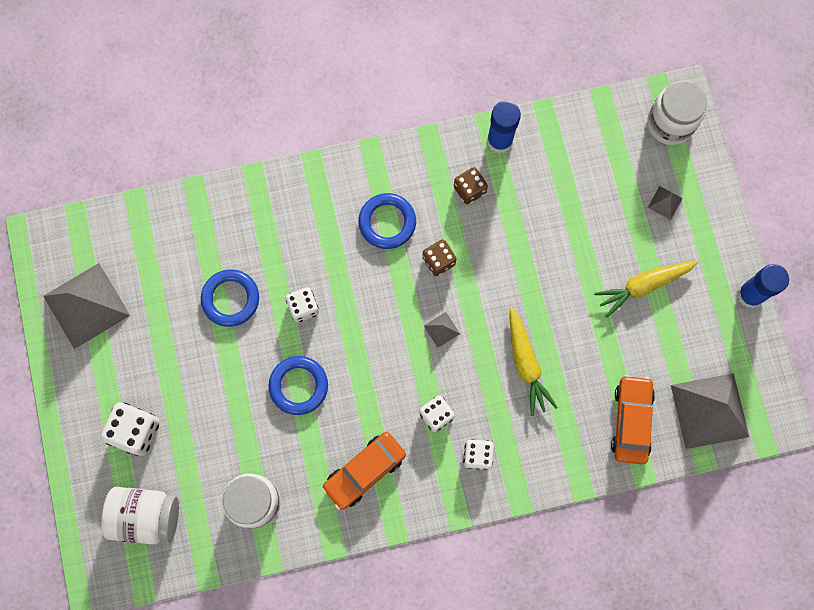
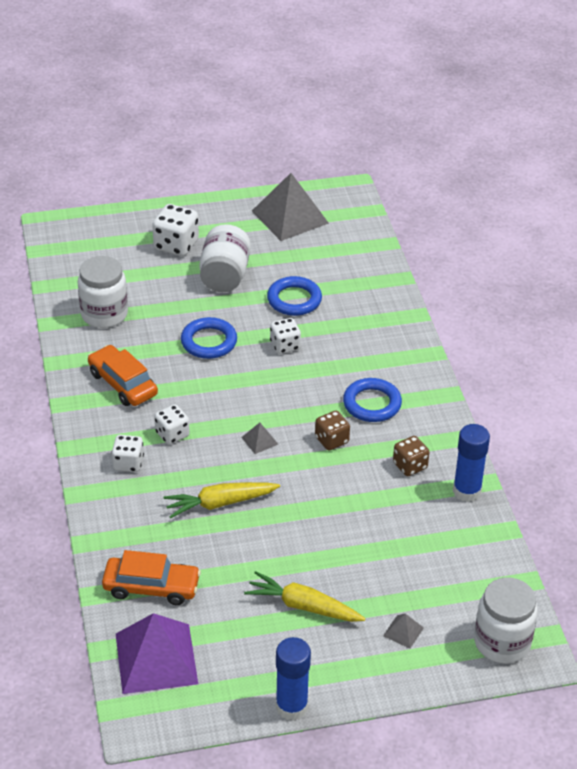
camera: 90 degrees right, 35 degrees down
(146, 516) = (101, 251): white jar -> white jar (224, 276)
(643, 286) = (303, 606): yellow carrot -> yellow carrot turned 45 degrees counterclockwise
(710, 411) = (156, 658): grey pyramid -> purple pyramid

